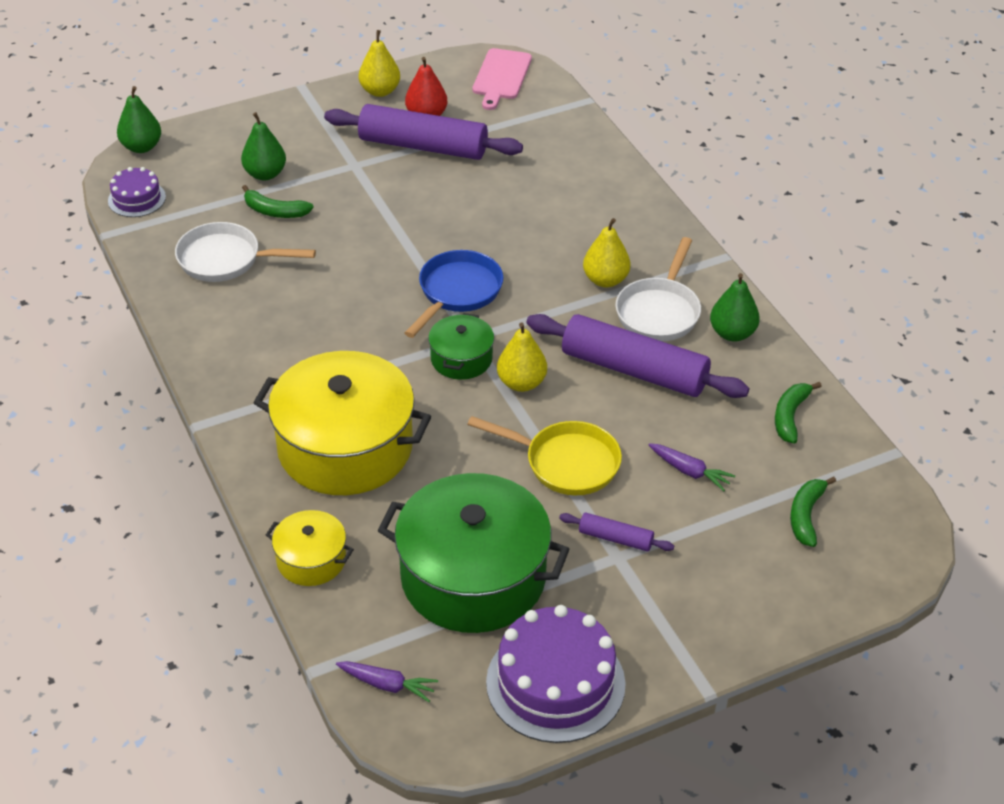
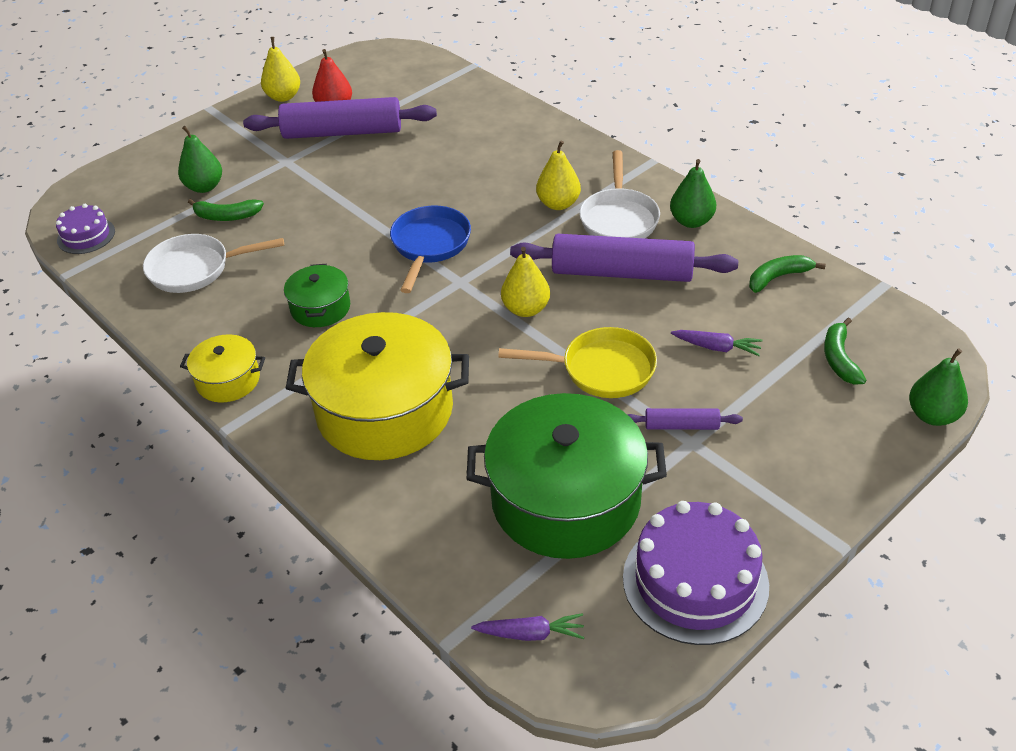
camera: 15 degrees left, 0 degrees up
(141, 147) = (74, 190): green pear -> green pear (932, 415)
(311, 560) = (397, 528): yellow pot -> yellow pot (228, 380)
(461, 359) = (460, 302): green pot -> green pot (320, 308)
(501, 77) = (387, 63): pink cutting board -> none
(790, 416) = (778, 277): green banana -> green banana turned 60 degrees clockwise

